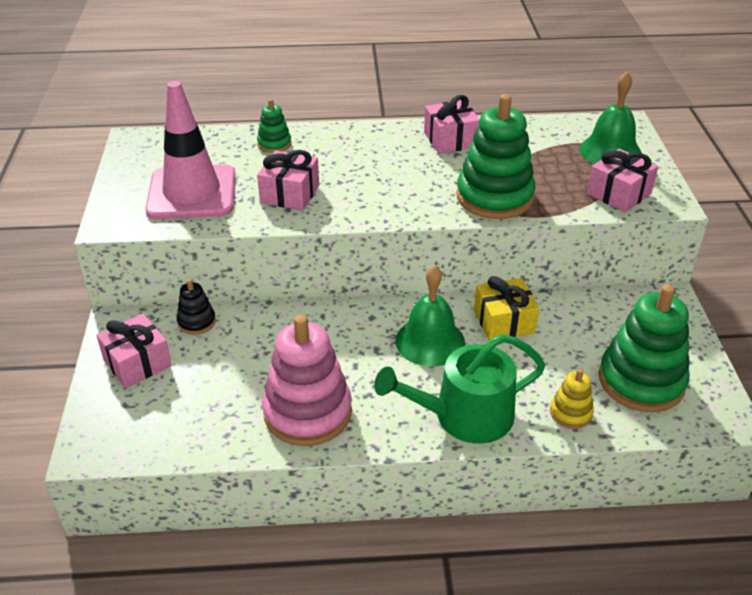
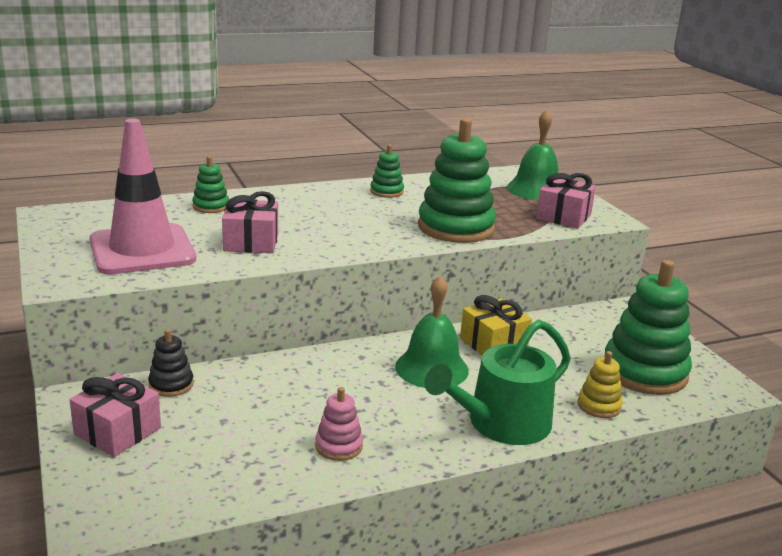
camera: 20 degrees left, 15 degrees down
(307, 412) = (339, 446): pink stacking toy -> pink stacking toy, size x0.48
(450, 140) = (386, 191): pink gift -> green stacking toy

